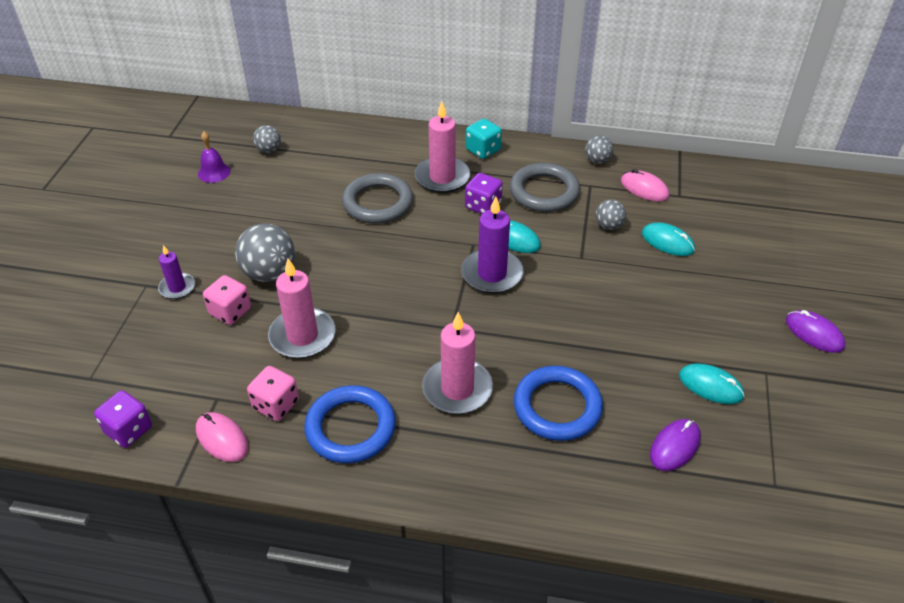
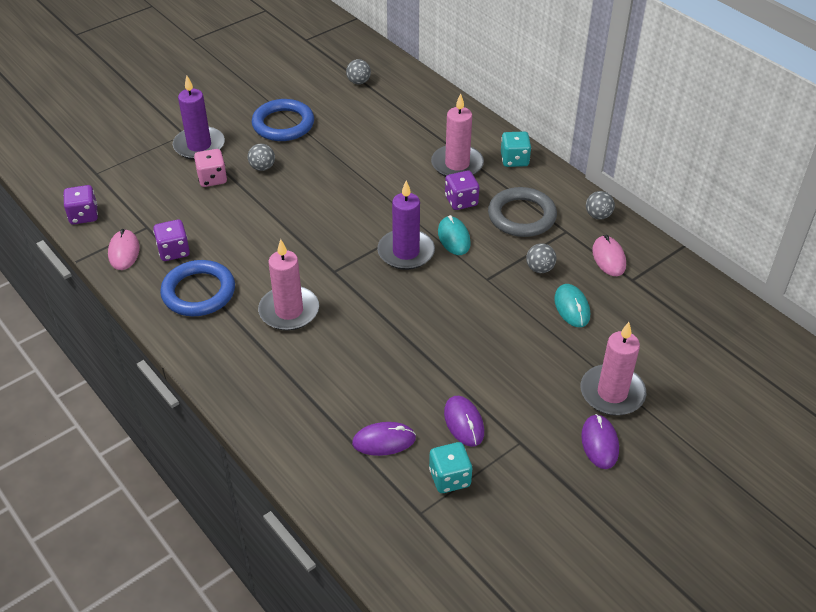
camera: 40 degrees right, 0 degrees up
(177, 287) = (199, 146): purple candle -> purple candle, size x1.76
(214, 172) = (305, 80): purple bell -> none
(269, 273) = (262, 167): grey ball -> grey ball, size x0.55
(276, 404) = (174, 251): pink dice -> purple dice
(302, 336) = (236, 219): pink candle -> pink candle (612, 393)
(378, 203) = (388, 158): grey ring -> none
(557, 407) = (338, 364): blue ring -> blue ring (283, 124)
(710, 386) = (464, 422): turquoise mouse -> purple mouse
(758, 439) = (449, 478): none -> turquoise dice

